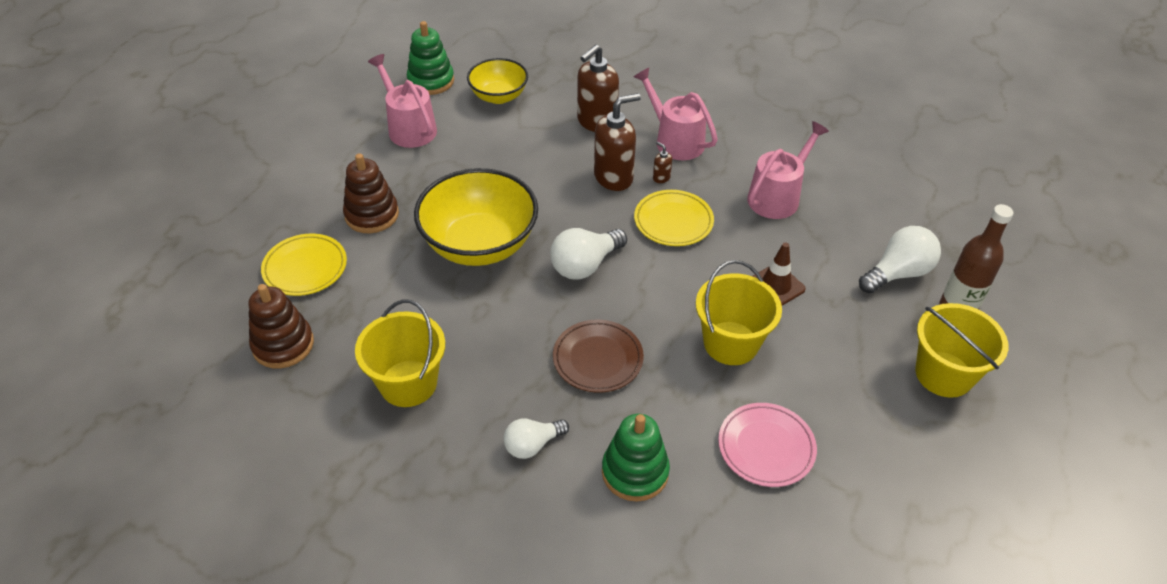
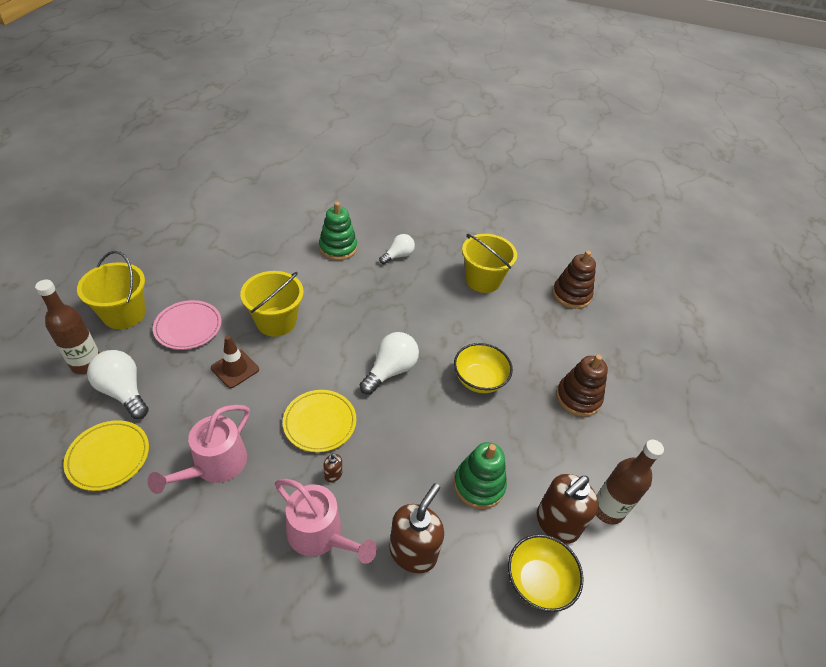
camera: 165 degrees right, 0 degrees up
(305, 268) = (596, 347): yellow plate -> yellow plate (108, 457)
(409, 128) = (607, 509): pink watering can -> brown bottle
(431, 81) = (628, 598): green stacking toy -> green stacking toy (479, 485)
(479, 244) = (479, 380): yellow bowl -> yellow bowl, size x0.59
(598, 359) = (368, 303): brown plate -> none
(614, 177) = (381, 468): brown soap dispenser -> brown soap dispenser (556, 523)
(766, 447) = (260, 264): pink plate -> pink plate (188, 327)
(897, 273) = (123, 391): white light bulb -> white light bulb turned 90 degrees clockwise

